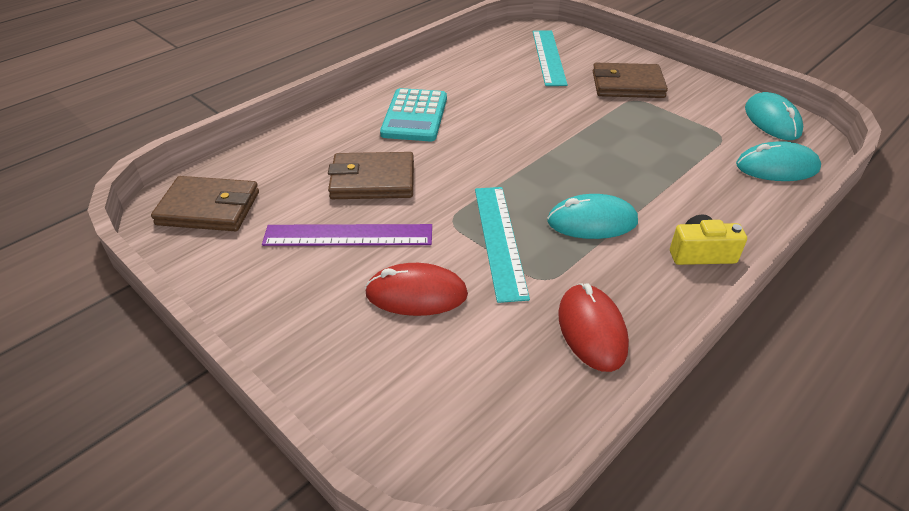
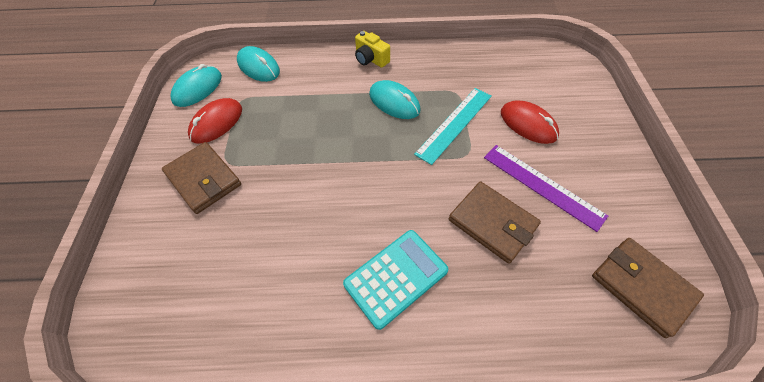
camera: 135 degrees left, 15 degrees up
(548, 57) = (188, 268): turquoise ruler -> none
(591, 330) = (462, 63): red mouse -> red mouse (217, 123)

